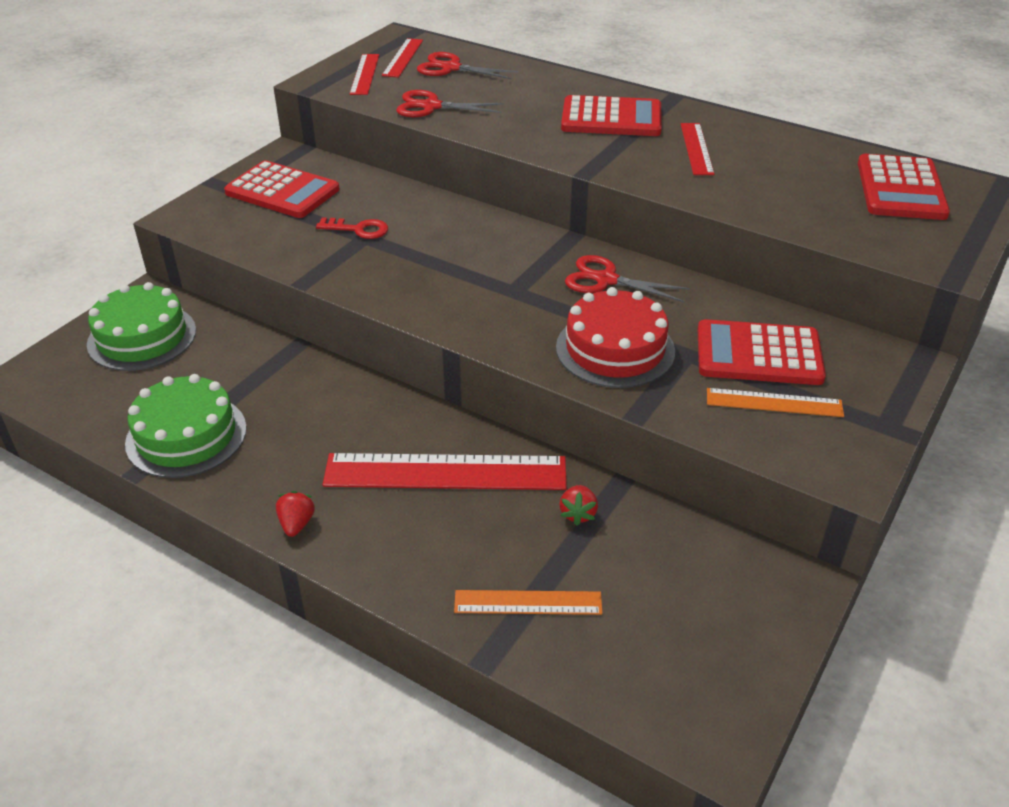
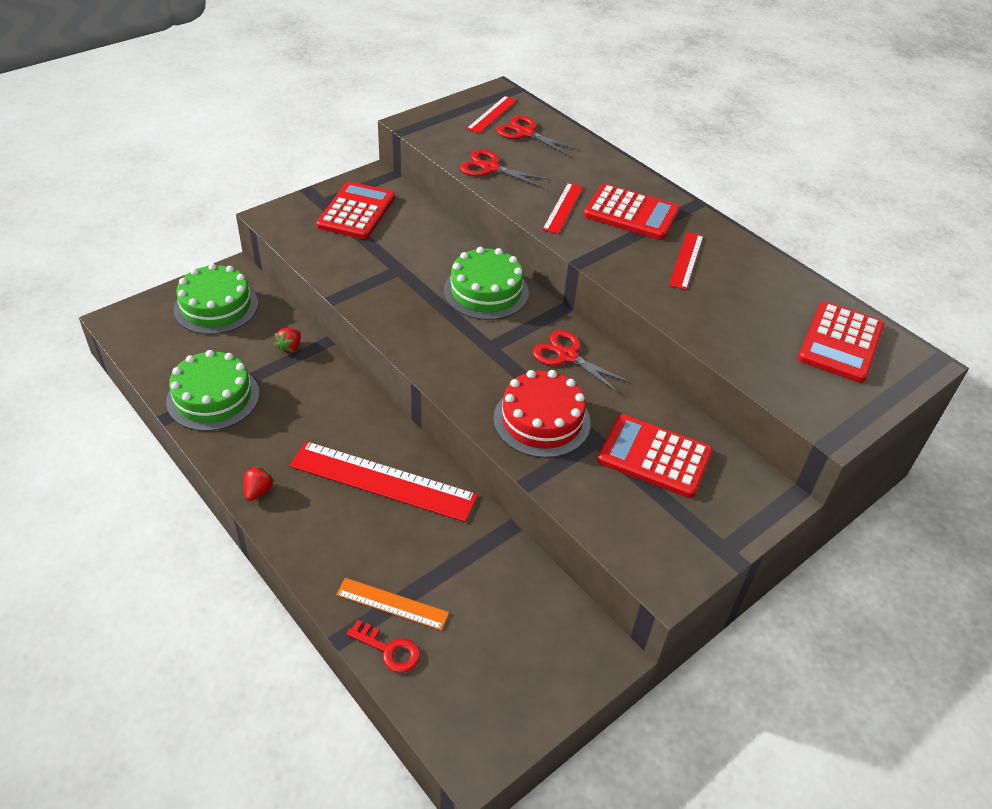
camera: 15 degrees right, 5 degrees up
(282, 191) = (356, 211): red calculator -> red calculator turned 120 degrees counterclockwise
(358, 229) = (397, 261): red key -> red key (389, 649)
(365, 74) = (453, 124): red ruler -> red ruler (563, 208)
(478, 237) = (486, 291): none -> green cake
(578, 514) = (464, 544): red strawberry -> red strawberry (290, 347)
(774, 403) = (642, 503): orange ruler -> none

